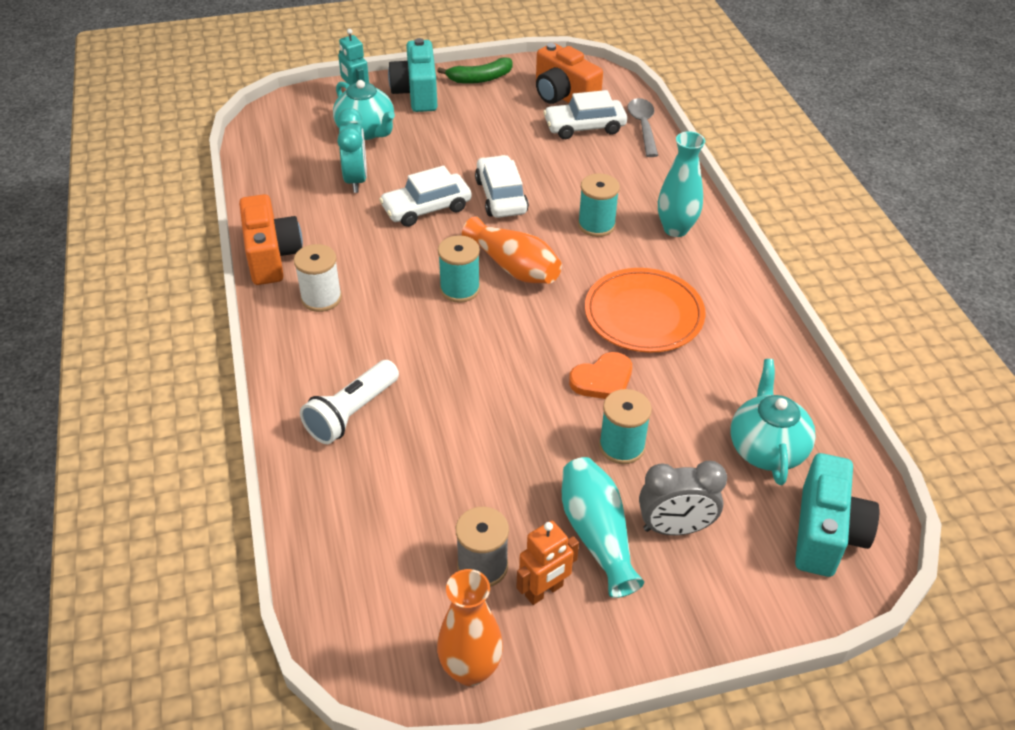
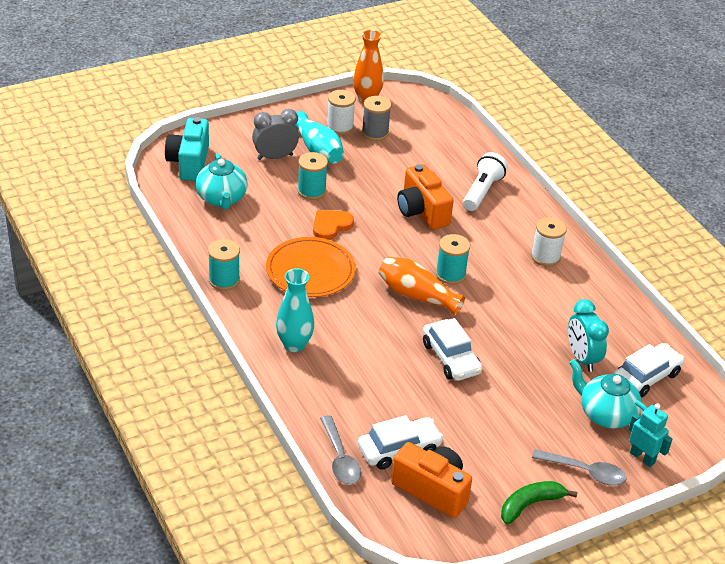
camera: 165 degrees right, 5 degrees down
(271, 256) = (602, 283): orange camera -> orange camera (422, 211)
(417, 93) = (585, 472): turquoise camera -> grey spoon
(426, 208) = (508, 338): white car -> white car (646, 377)
(544, 591) = (340, 127): orange robot -> white spool
(596, 225) = (361, 340): turquoise spool -> turquoise spool (224, 280)

